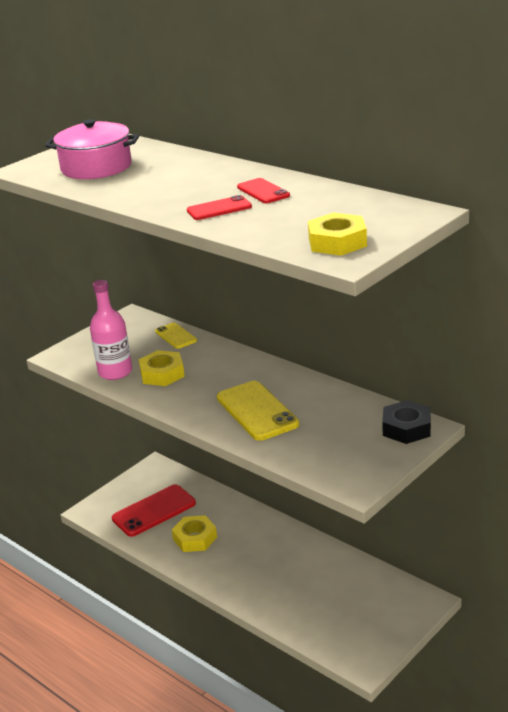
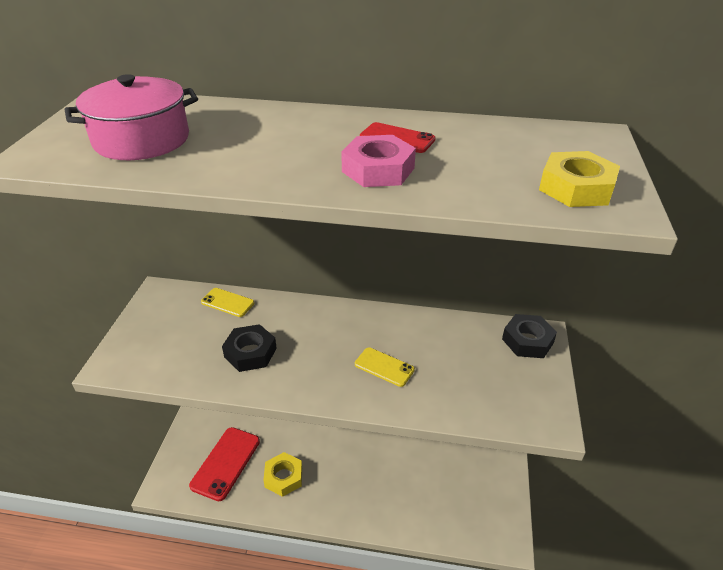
camera: 35 degrees left, 10 degrees up
(115, 372) = (196, 366): pink bottle -> none
(162, 374) = (250, 353): yellow nut -> black nut
(219, 209) = (378, 170): red phone -> pink nut
(257, 411) = (384, 367): yellow phone -> yellow phone, size x0.56

